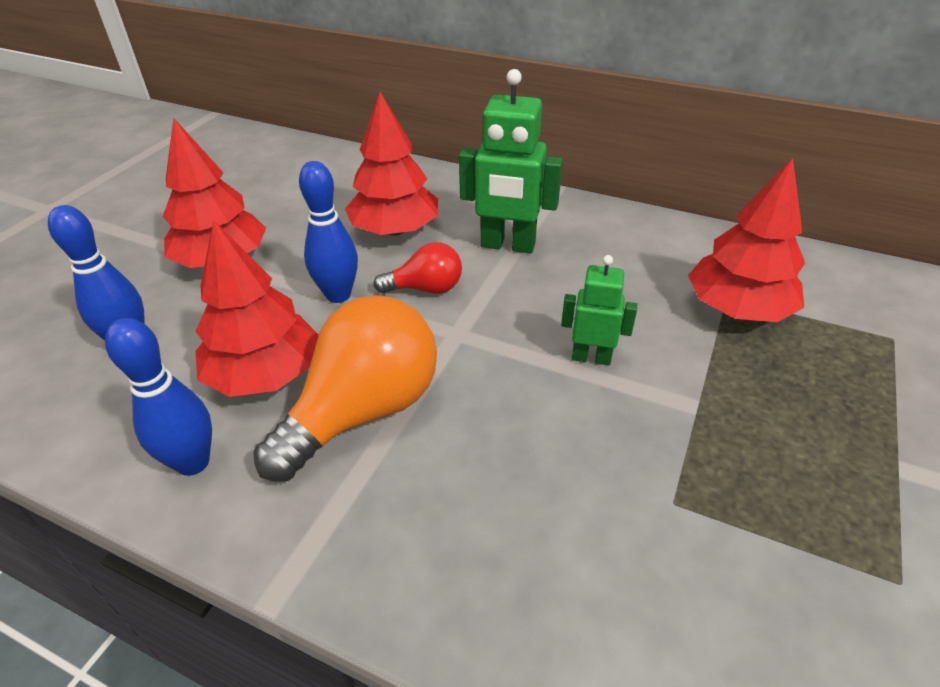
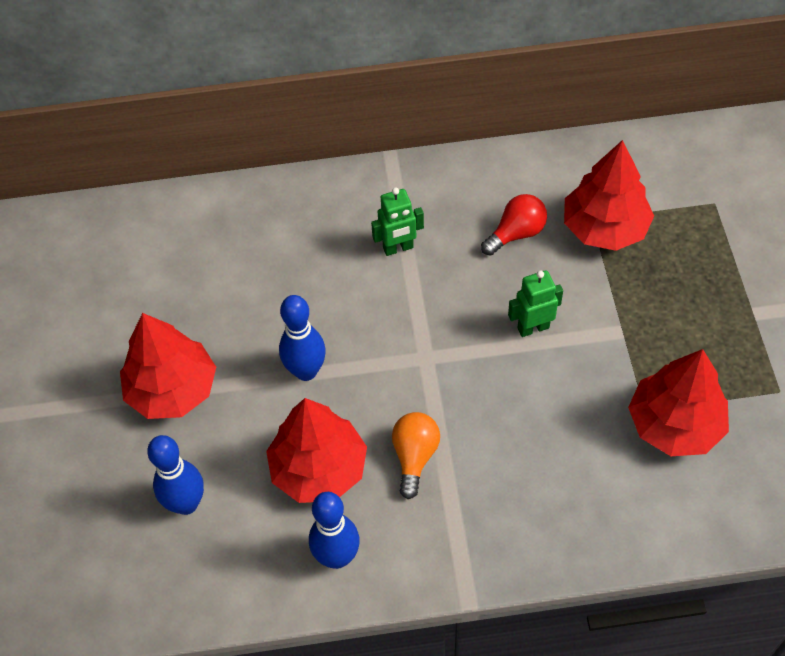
camera: 30 degrees left, 15 degrees up
(363, 411) = (414, 456): orange light bulb -> orange light bulb, size x0.53
(395, 230) = (291, 279): red tree -> red tree (675, 424)
(426, 288) = (369, 328): red light bulb -> red light bulb (516, 233)
(507, 245) = (398, 248): green robot -> green robot, size x0.59

